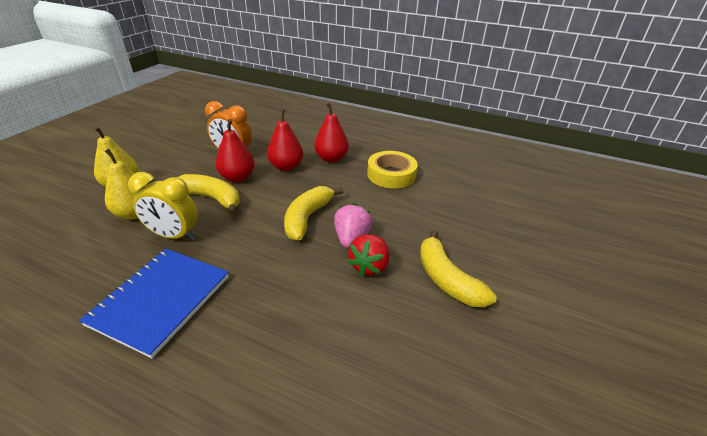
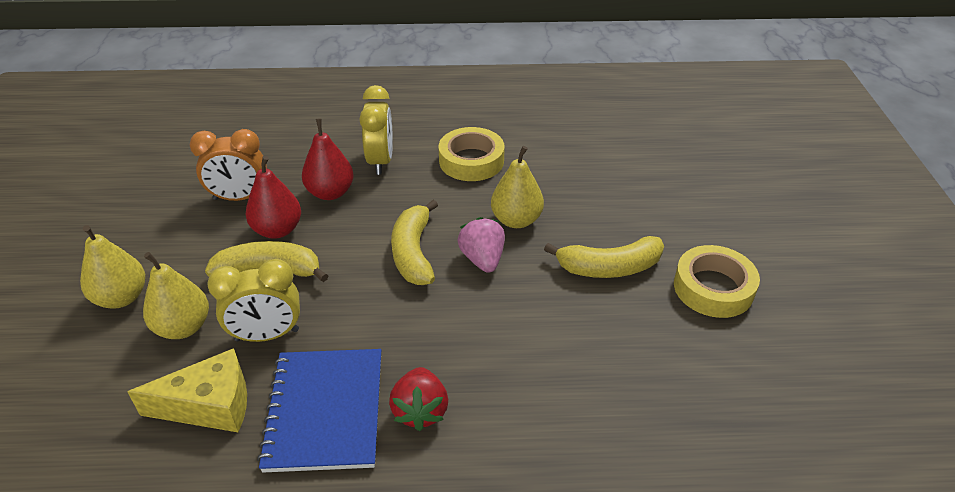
camera: 25 degrees left, 5 degrees up
(102, 265) = (210, 405): none -> yellow cheese
(331, 158) = (380, 161): red pear -> yellow clock
(369, 266) = (524, 283): red strawberry -> red strawberry (420, 411)
(395, 221) = (516, 220): none -> yellow pear
(446, 279) = (609, 267): yellow banana -> yellow banana turned 45 degrees counterclockwise
(534, 331) = (713, 288): none -> yellow tape

